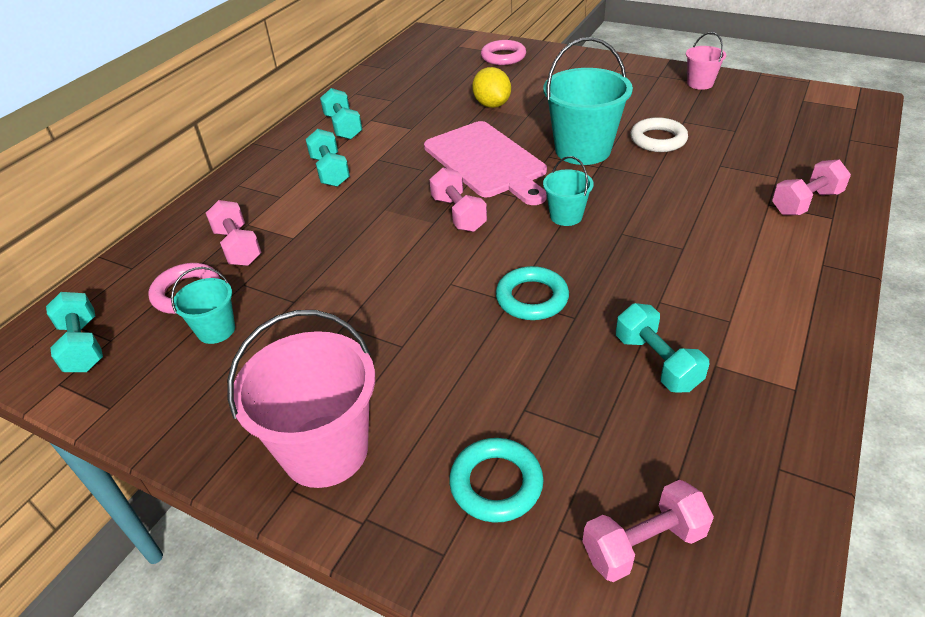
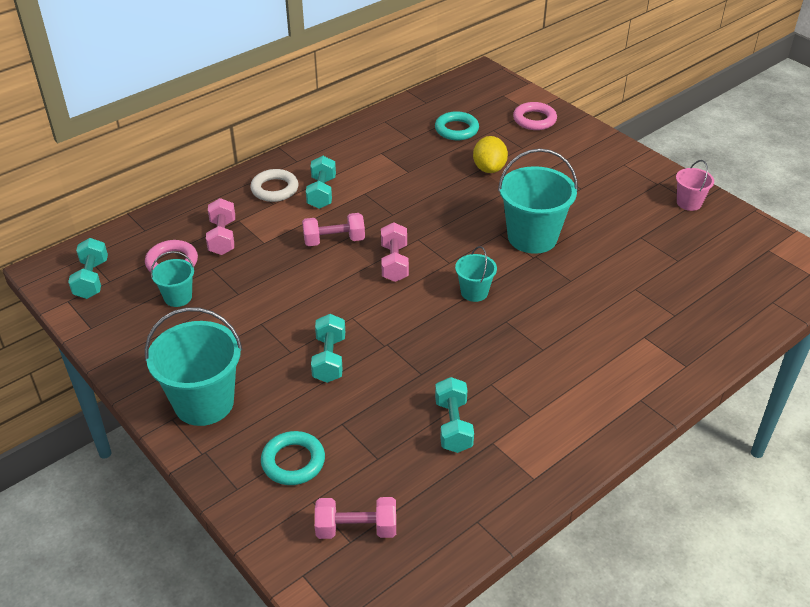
camera: 20 degrees right, 0 degrees up
(325, 450) = (204, 403): pink bucket -> turquoise bucket
(343, 127) = (355, 153): turquoise dumbbell -> turquoise dumbbell (329, 359)
(487, 161) = (447, 223): pink cutting board -> none
(532, 298) = (401, 349): turquoise ring -> turquoise ring (456, 129)
(658, 139) = (603, 248): white ring -> white ring (274, 189)
(805, 203) = (676, 346): pink dumbbell -> pink dumbbell (334, 240)

